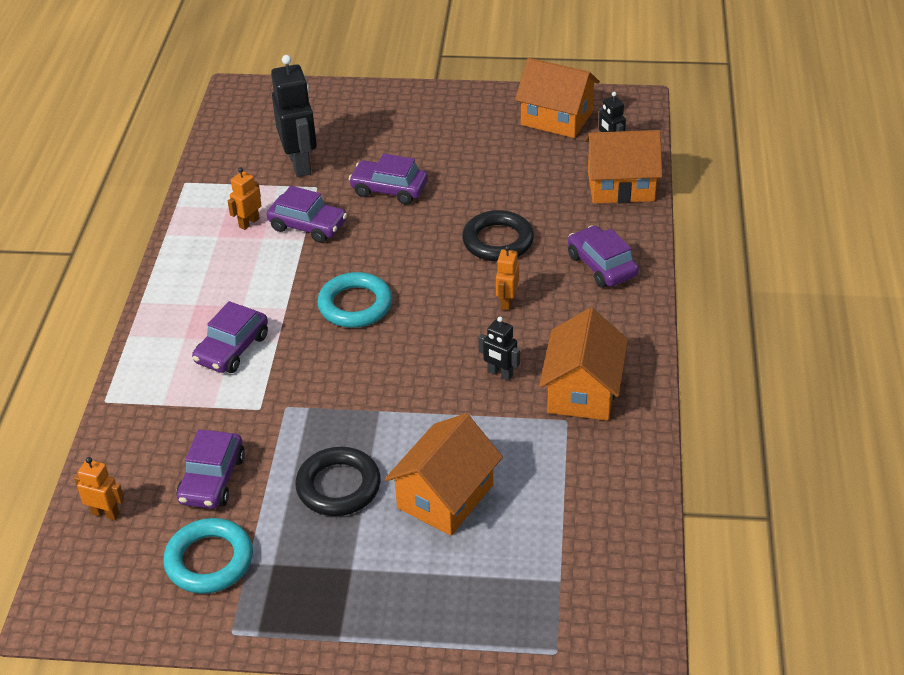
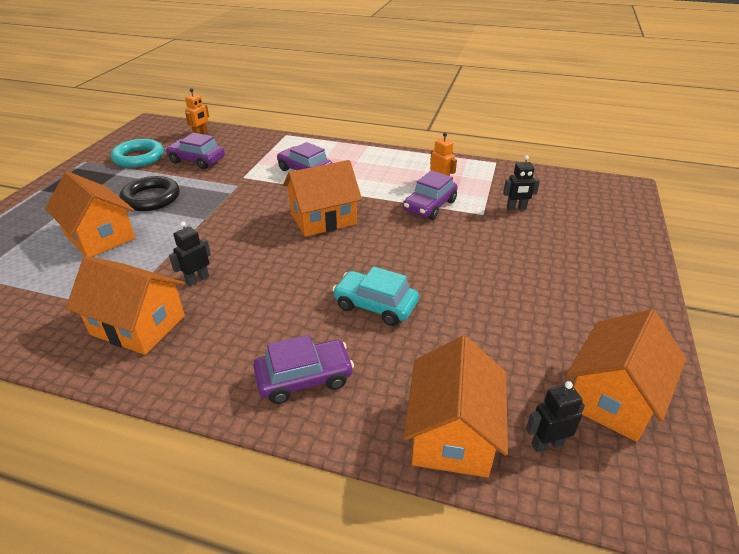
camera: 100 degrees right, 5 degrees down
(300, 164) = (516, 208): black robot -> black robot, size x0.52
(355, 305) = (323, 219): turquoise ring -> orange house
(389, 189) = (473, 249): purple car -> none
(498, 241) = (375, 305): black ring -> turquoise car
(507, 302) = (284, 297): orange robot -> none

